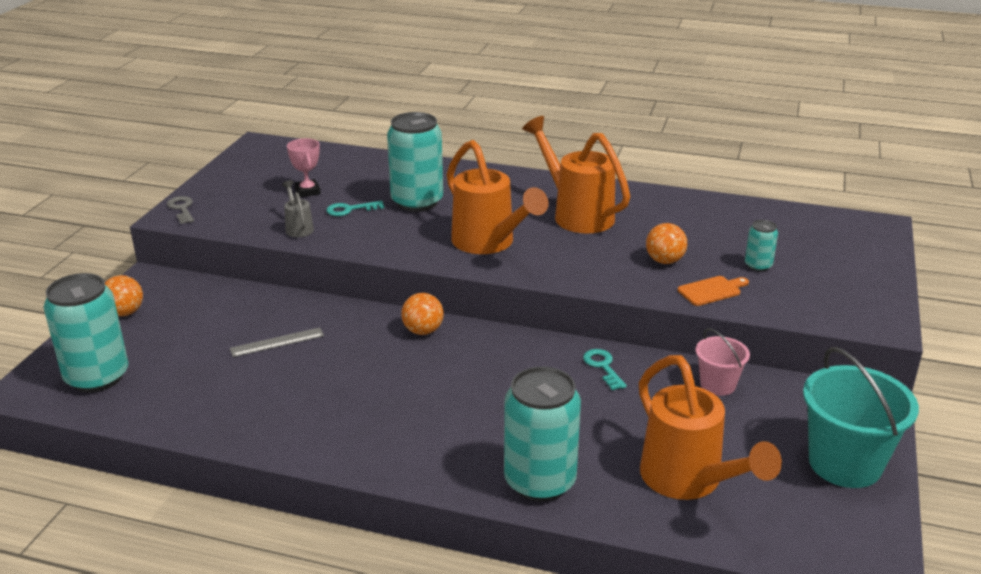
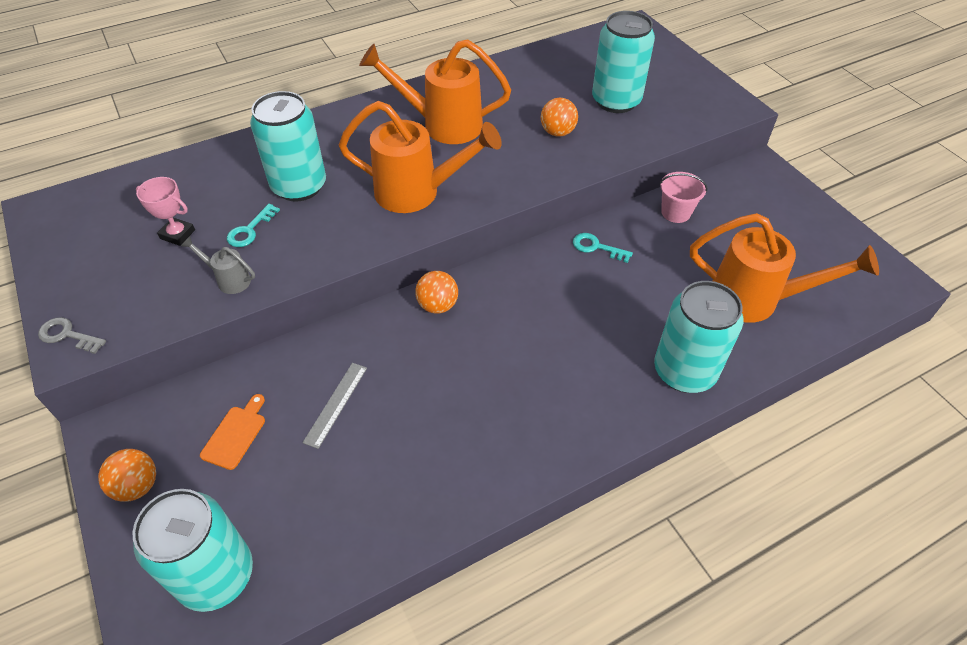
camera: 45 degrees left, 20 degrees up
(711, 290) = (618, 140): orange cutting board -> orange cutting board (235, 434)
(758, 266) = (616, 101): turquoise can -> turquoise can, size x2.10
(845, 463) = (804, 223): turquoise bucket -> none

